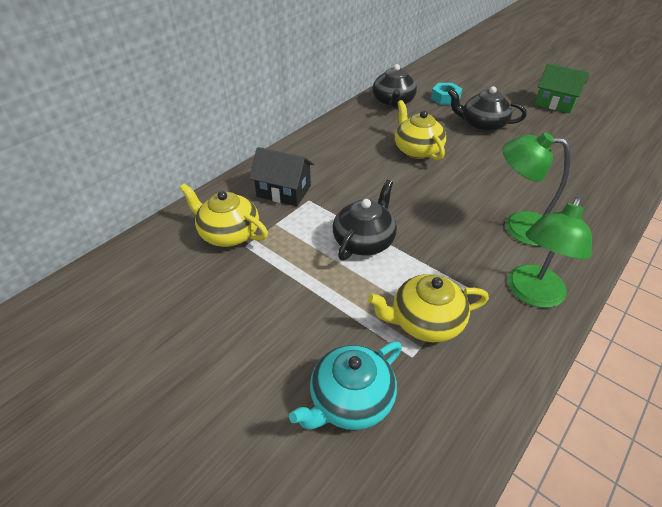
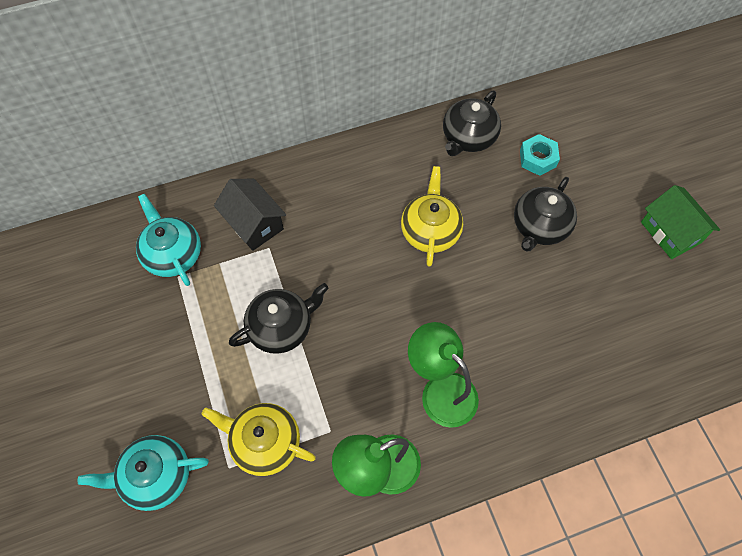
camera: 30 degrees right, 20 degrees up
(228, 233) = (173, 254): yellow teapot -> turquoise teapot
(482, 125) = (539, 226): black teapot -> black teapot turned 105 degrees counterclockwise

